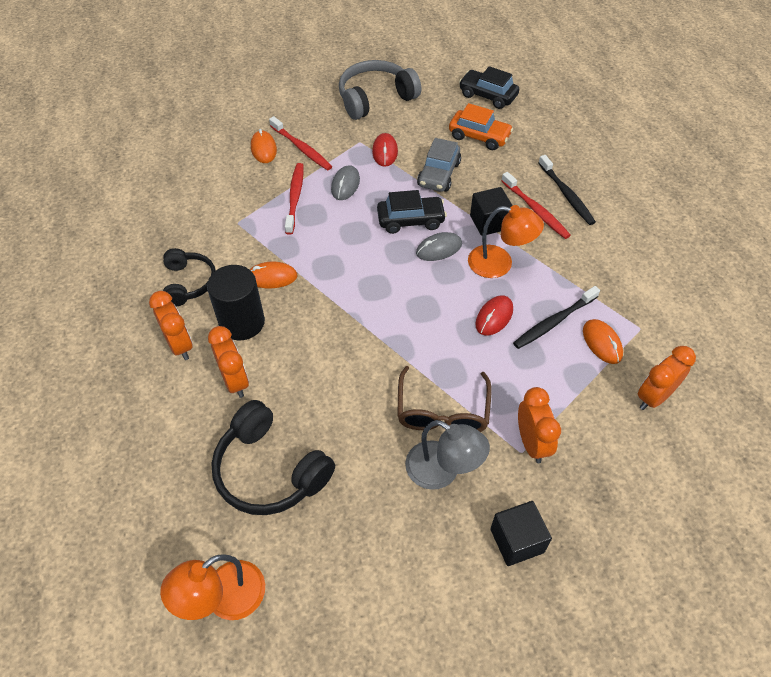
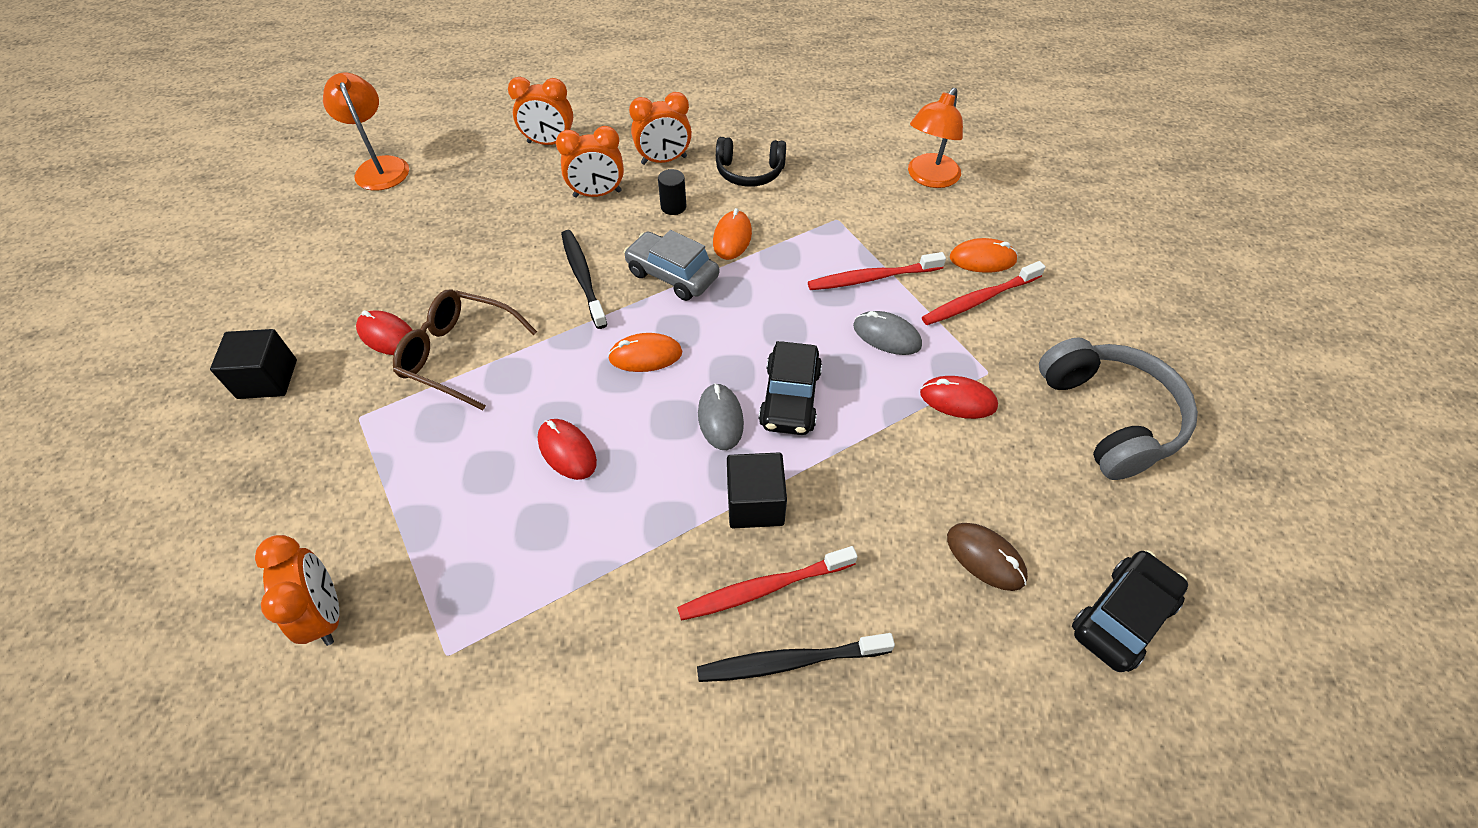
camera: 105 degrees right, 0 degrees up
(242, 322) = (673, 207): black cylinder -> black cylinder, size x0.48
(269, 470) = (479, 206): black headphones -> none
(295, 197) = (871, 278): red toothbrush -> red toothbrush turned 150 degrees clockwise
(438, 174) = (888, 462): grey car -> grey car (672, 275)
(442, 471) = (387, 336): grey lamp -> red mouse
(479, 136) = (985, 558): orange car -> brown mouse
(499, 264) = (662, 490): orange lamp -> orange lamp (929, 178)
(532, 443) = (362, 431): orange clock -> orange clock (549, 143)
(553, 322) = (521, 526): black toothbrush -> black toothbrush (583, 277)
(602, 343) = (452, 580): orange mouse -> orange mouse (645, 356)

